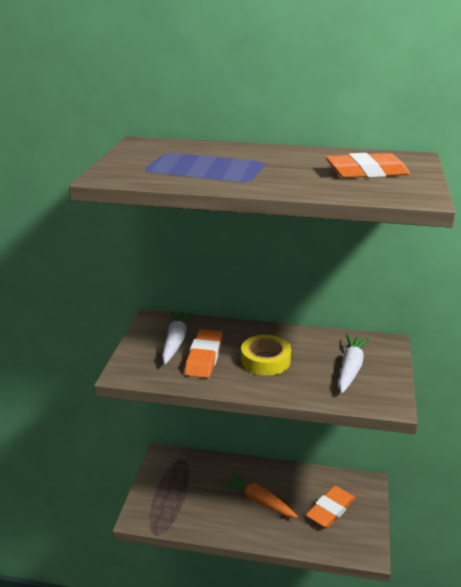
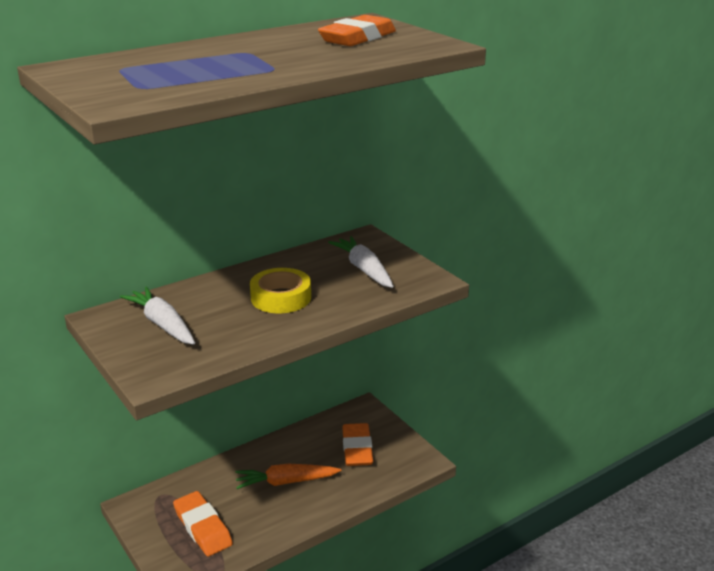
camera: 45 degrees left, 0 degrees up
(204, 357) = (216, 323): orange eraser -> orange eraser (202, 527)

